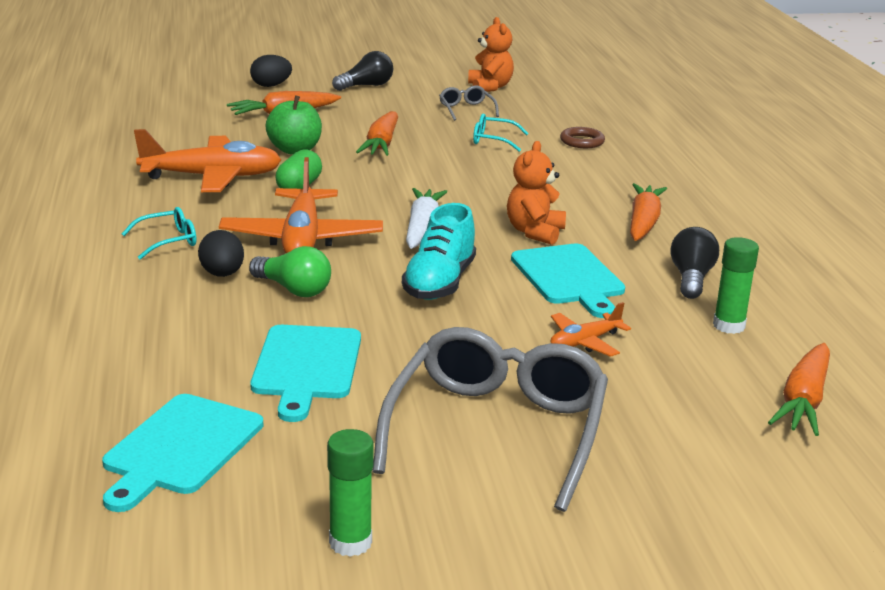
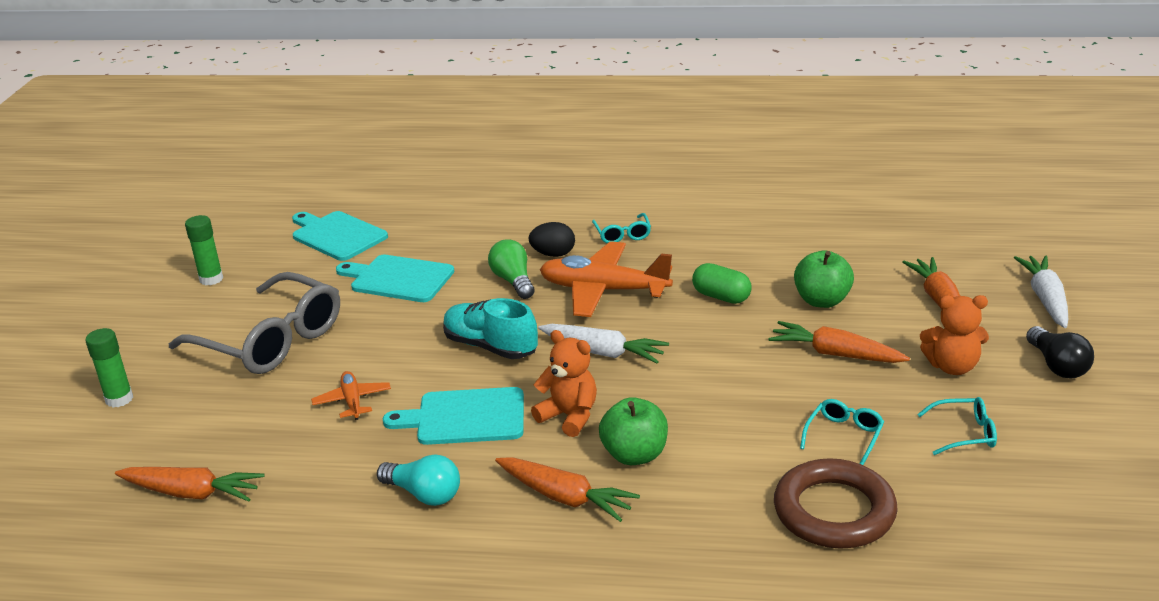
camera: 110 degrees right, 5 degrees up
(212, 177) = (755, 255): orange plane -> none
(271, 85) = (1045, 299): black egg -> white carrot
(293, 289) = (513, 281): green light bulb -> green light bulb turned 105 degrees clockwise
(466, 110) = (964, 433): grey glasses -> turquoise glasses
(490, 87) = (1072, 471): orange teddy bear -> orange teddy bear (952, 366)
(569, 203) = (634, 455): none -> green apple
(582, 141) = (834, 511): brown ring -> brown ring, size x1.97
(691, 278) = (424, 494): black light bulb -> turquoise light bulb
(729, 326) = (326, 490): green glue stick -> green glue stick (119, 399)
(803, 401) = (192, 493): orange carrot -> orange carrot turned 150 degrees clockwise

